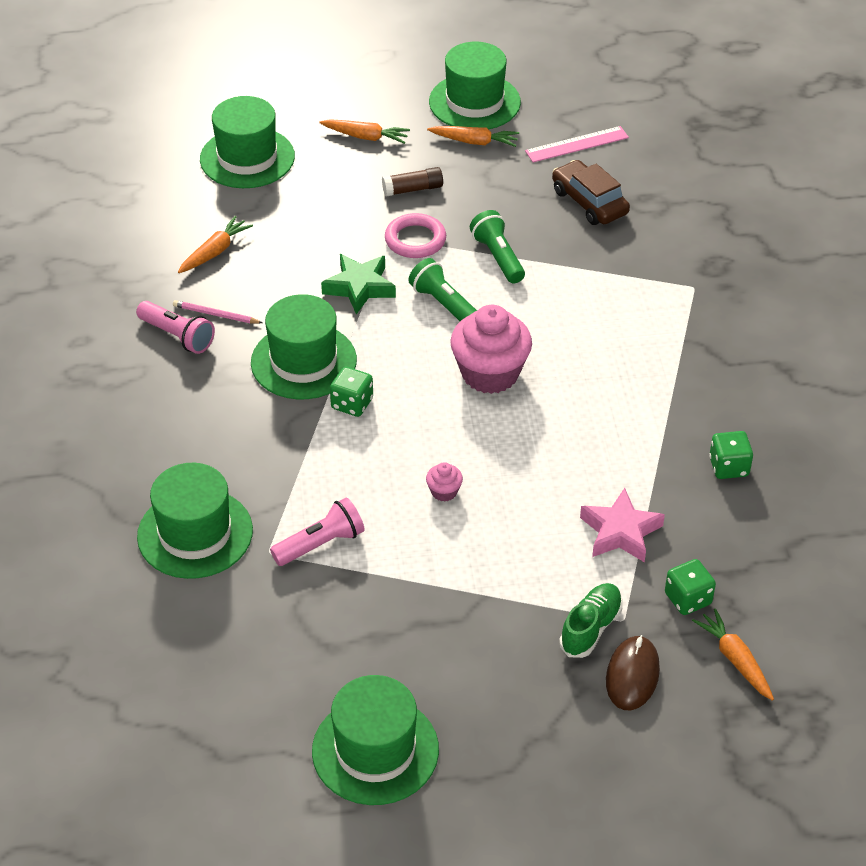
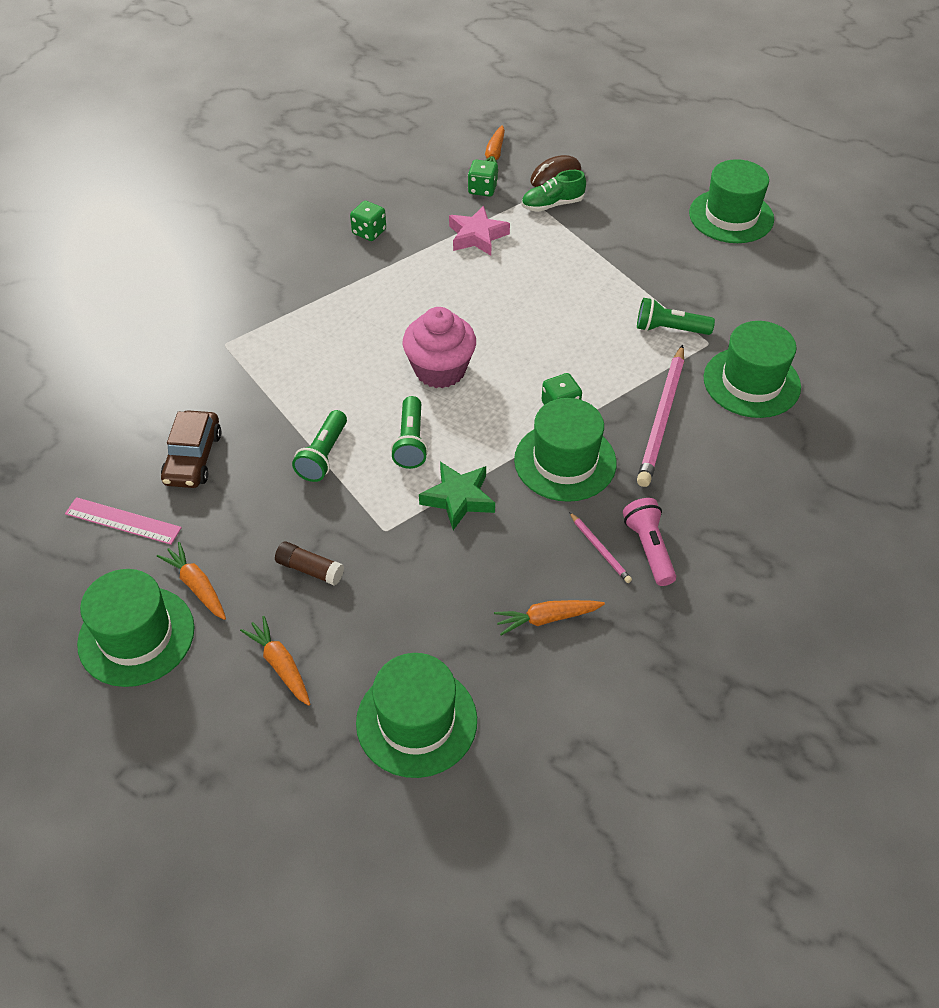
camera: 140 degrees left, 5 degrees up
(252, 446) = (662, 418): none -> pink pencil
(321, 544) = (669, 329): pink flashlight -> green flashlight
(415, 240) = (367, 514): pink ring -> none
(444, 492) = (557, 315): pink cupcake -> none

